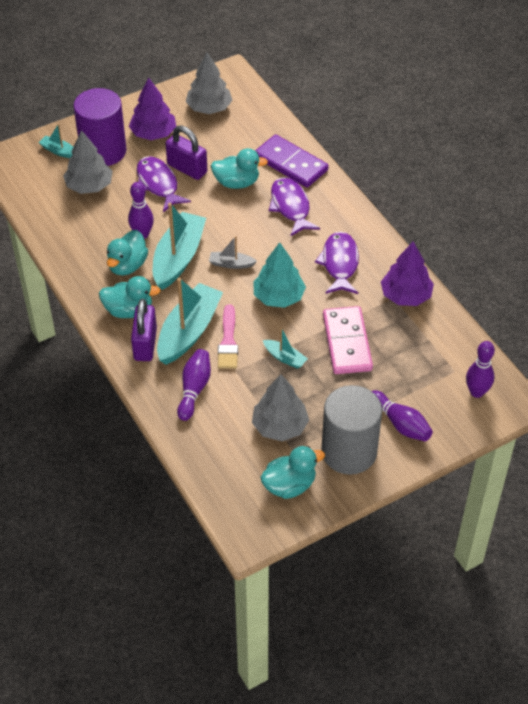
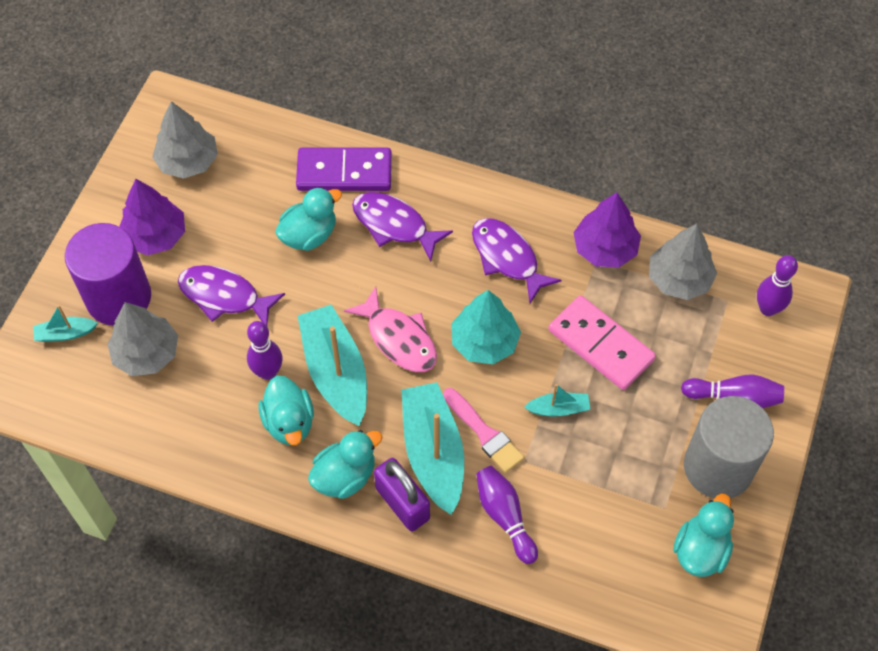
camera: 40 degrees left, 10 degrees up
(187, 168) = (237, 255): purple padlock -> none
(231, 264) = (399, 339): grey boat -> pink fish
(280, 426) = (628, 491): grey tree -> grey tree (679, 279)

